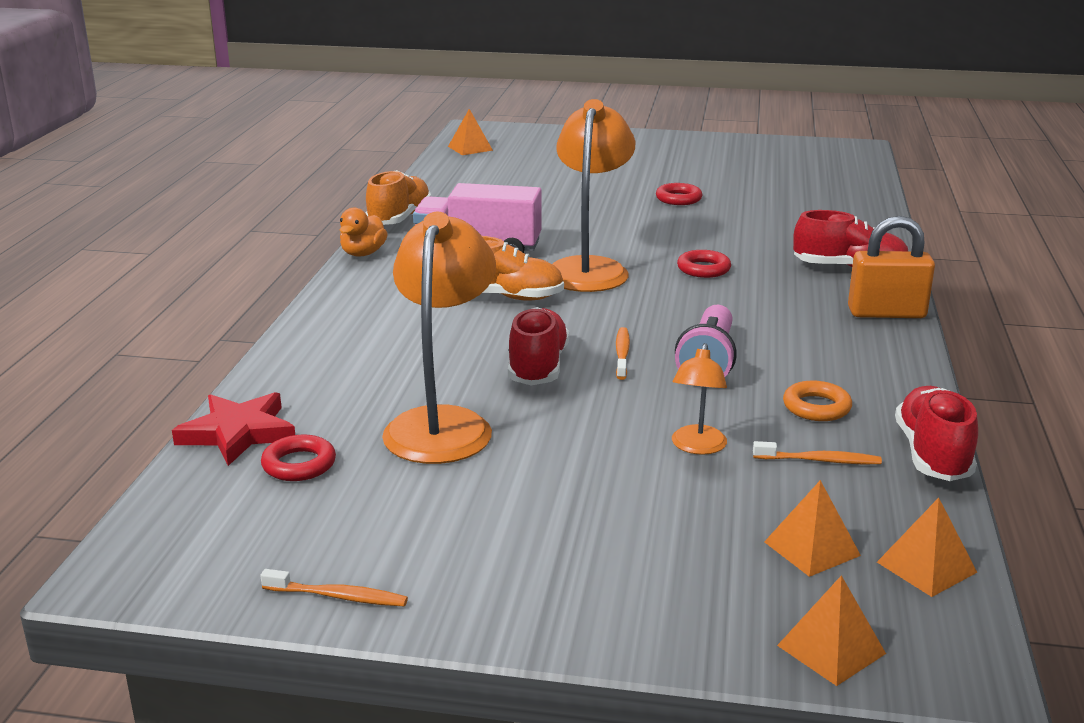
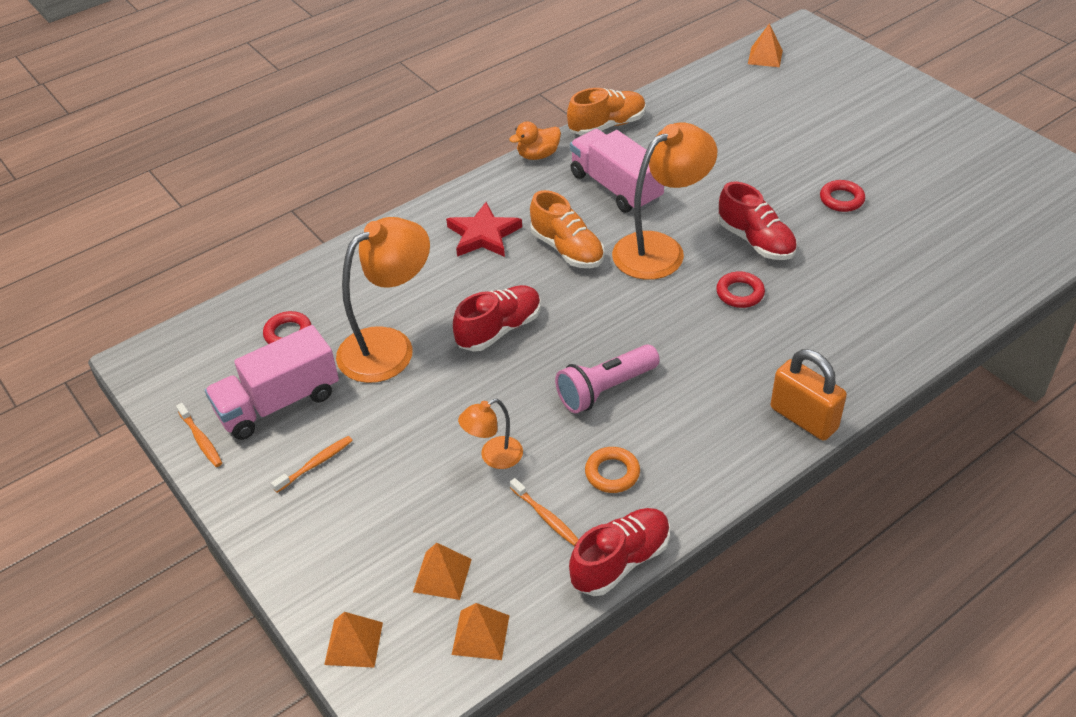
camera: 45 degrees right, 20 degrees up
(238, 433) = (289, 290): red star -> red star (483, 235)
(388, 520) = (278, 403): none -> pink truck
(622, 354) = (564, 348): orange toothbrush -> orange toothbrush (315, 464)
(849, 268) = (853, 354): red shoe -> red shoe (755, 241)

